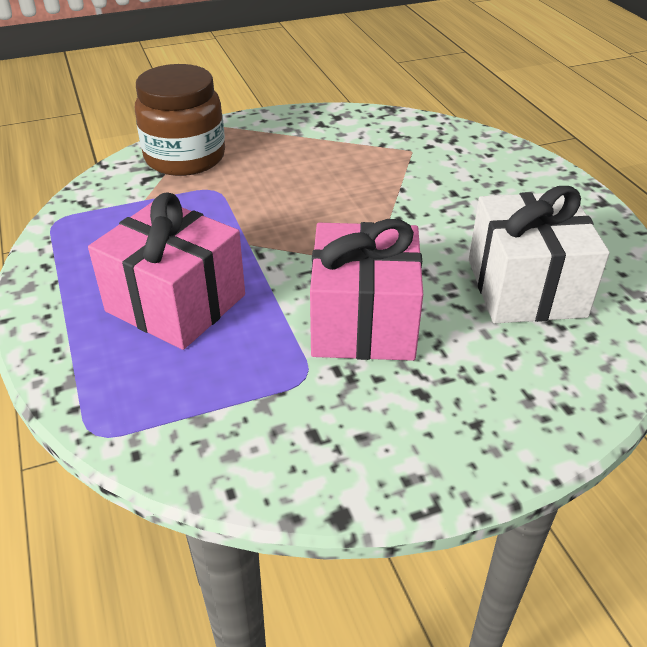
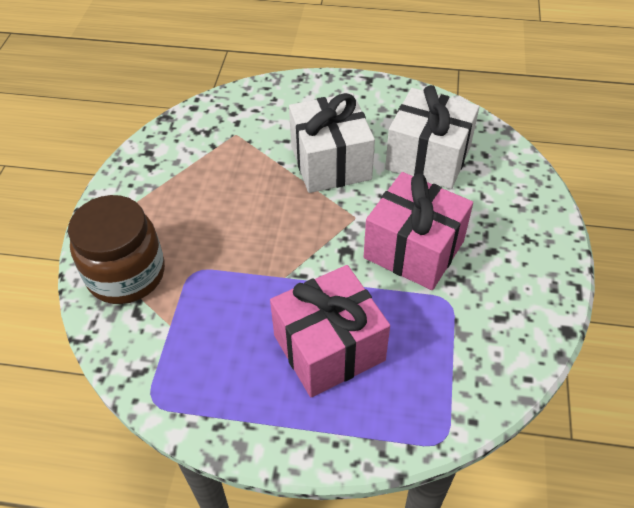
camera: 60 degrees left, 10 degrees up
(436, 219) = (330, 162): none -> white gift

